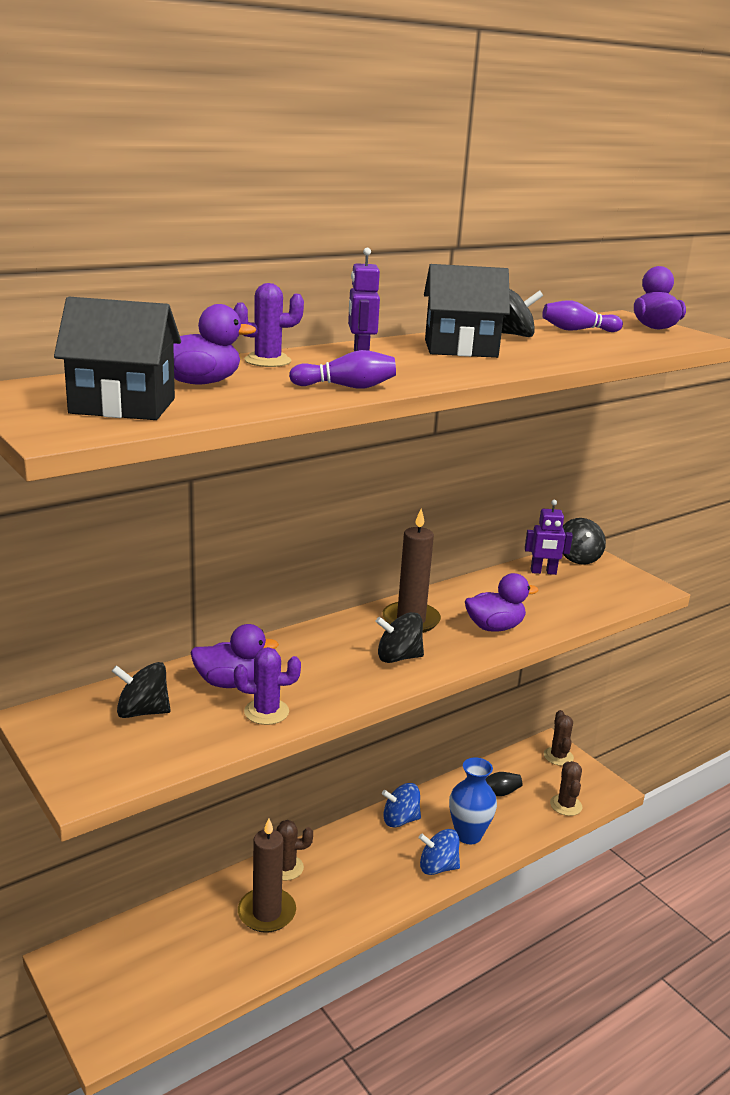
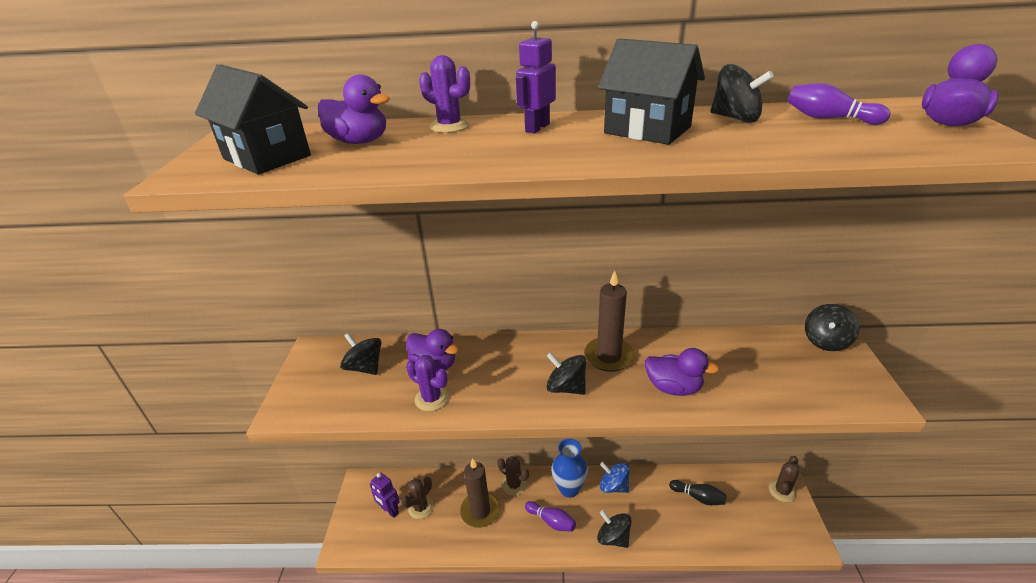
camera: 40 degrees right, 10 degrees up
(346, 387) = (458, 161): purple bowling pin -> purple bowling pin (551, 521)
(437, 867) = (613, 537): blue spinning top -> black spinning top
(468, 835) = (655, 523): blue vase -> blue vase (569, 489)
(543, 572) = (774, 346): purple robot -> purple robot (389, 510)
(566, 805) = (757, 538): brown cactus -> brown cactus (421, 507)

